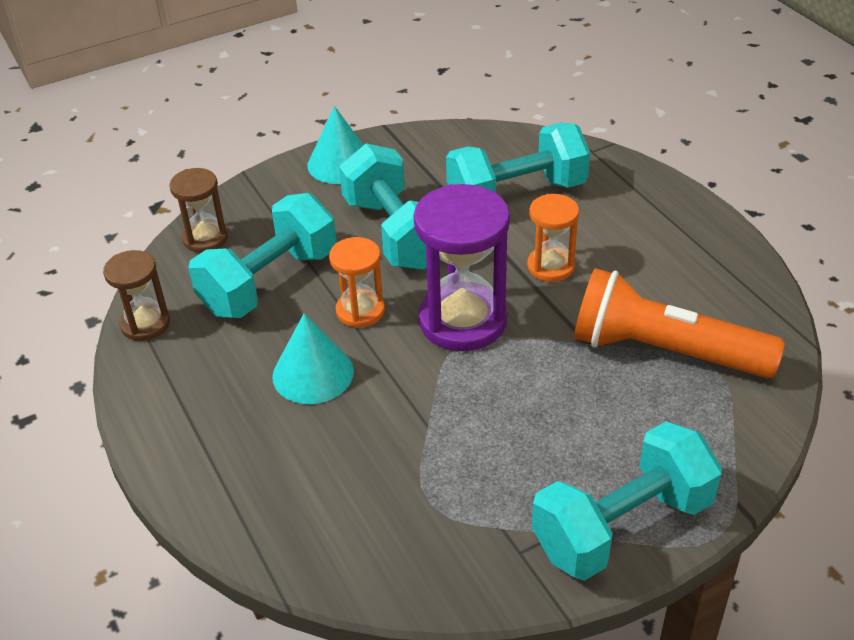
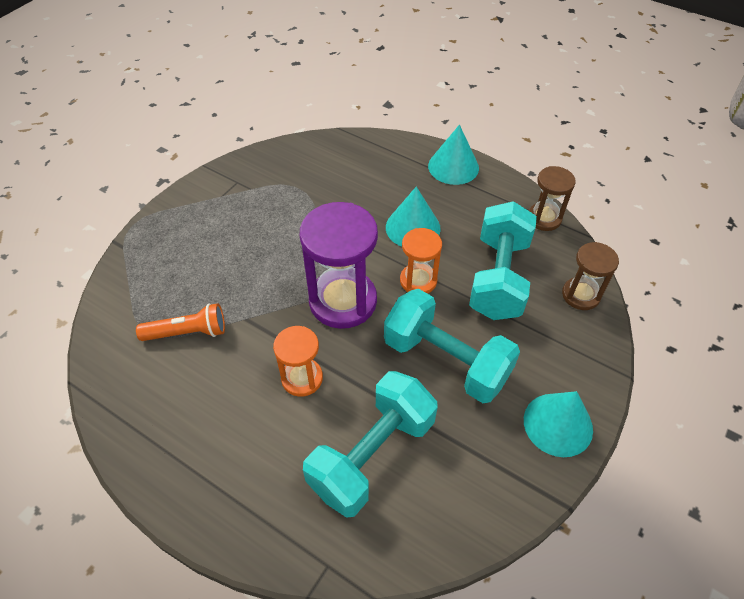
camera: 150 degrees right, 10 degrees up
(176, 440) = (453, 166): none -> turquoise cone
(622, 526) = (187, 211): turquoise dumbbell -> none
(664, 351) = (188, 332): orange flashlight -> orange flashlight, size x0.55

